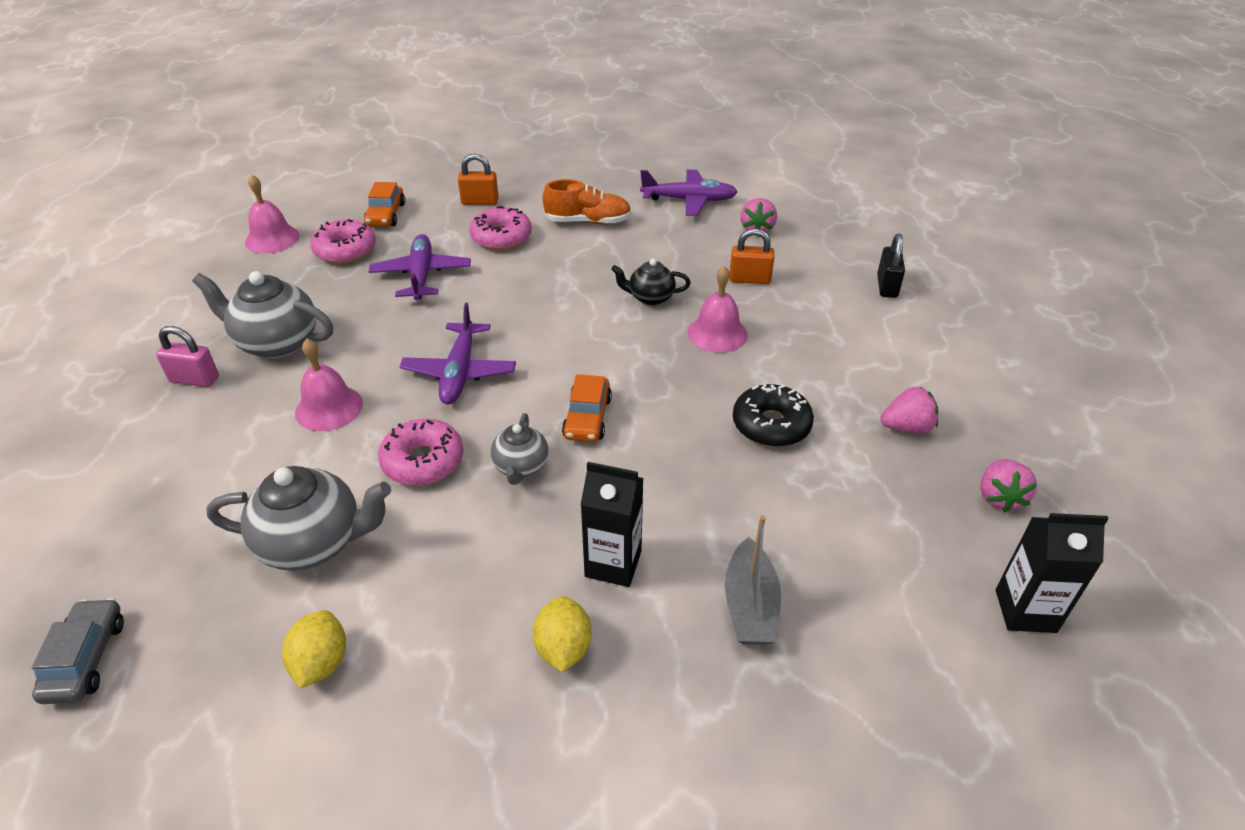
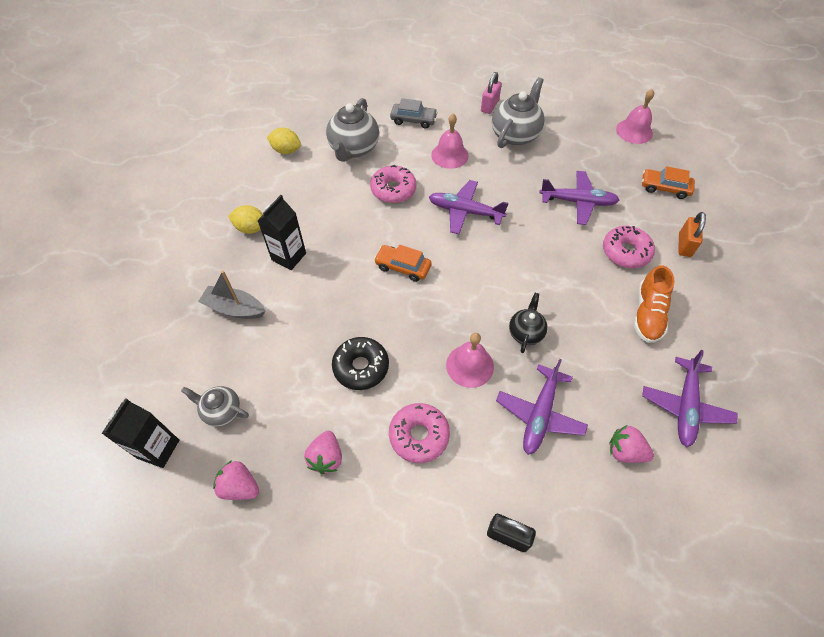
camera: 105 degrees right, 15 degrees up
(85, 659) = (322, 88): grey car -> grey car (413, 120)
(345, 250) = (615, 165): pink donut -> pink donut (419, 435)
(521, 467) = (373, 229): grey teapot -> grey teapot (222, 411)
(749, 279) = (540, 414): orange padlock -> purple plane

